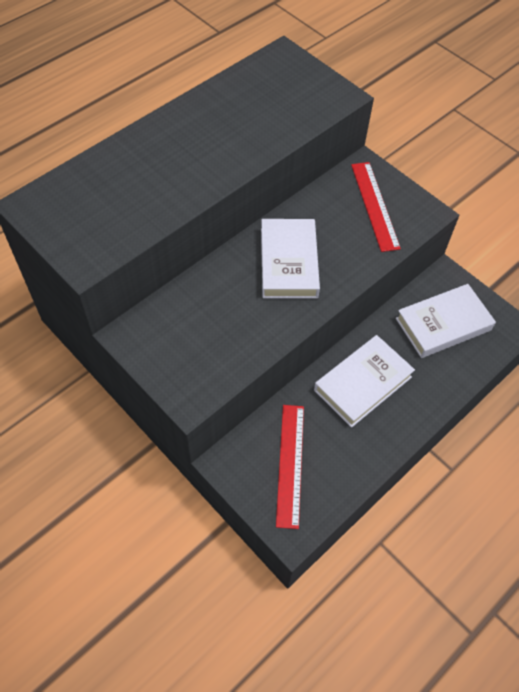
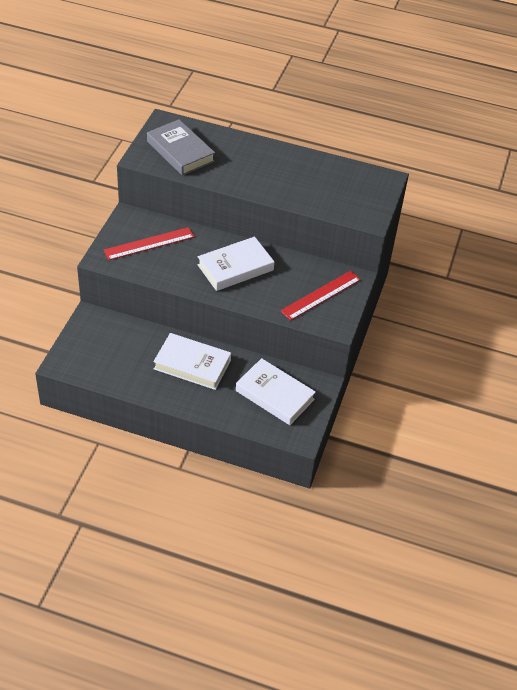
camera: 60 degrees right, 10 degrees down
(103, 213) = (180, 151): none -> grey book
(290, 464) = (107, 347): red ruler -> red ruler (149, 243)

